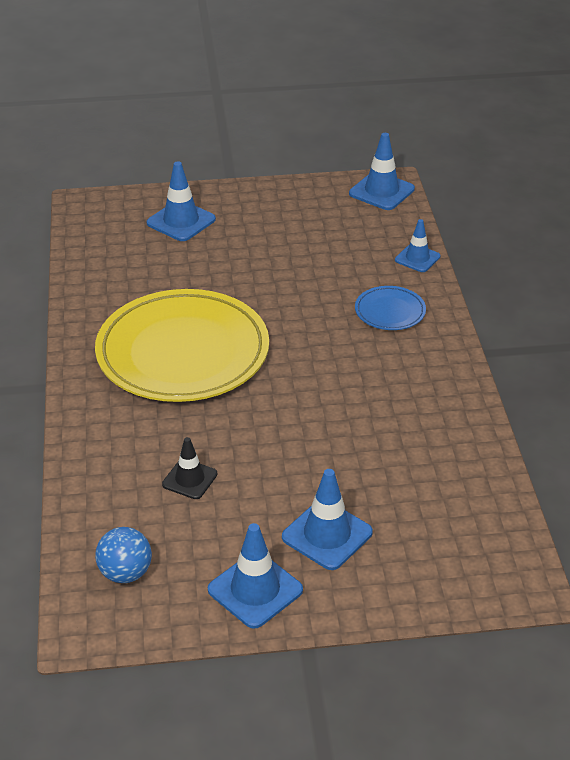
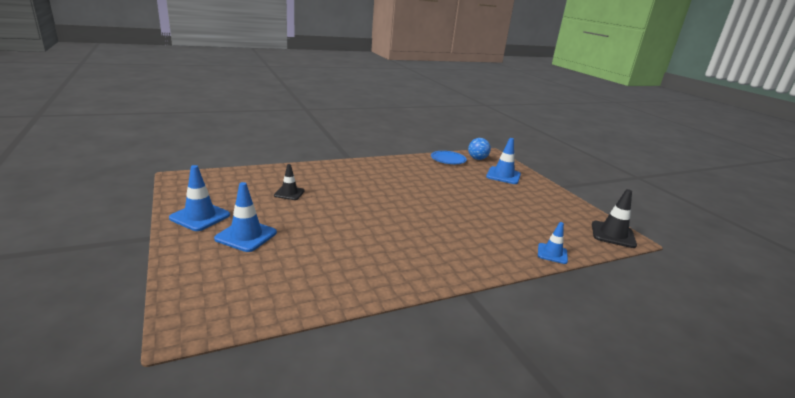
camera: 70 degrees right, 15 degrees down
(125, 573) = (217, 184): blue ball -> blue ball (477, 159)
(183, 352) = (391, 184): yellow plate -> none
(381, 191) = (613, 234): blue traffic cone -> black traffic cone
(390, 311) = (480, 245): blue plate -> blue plate (448, 159)

